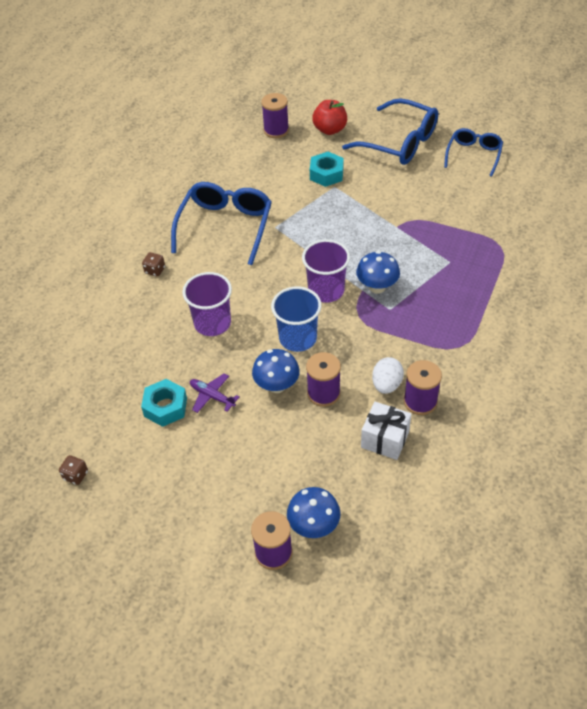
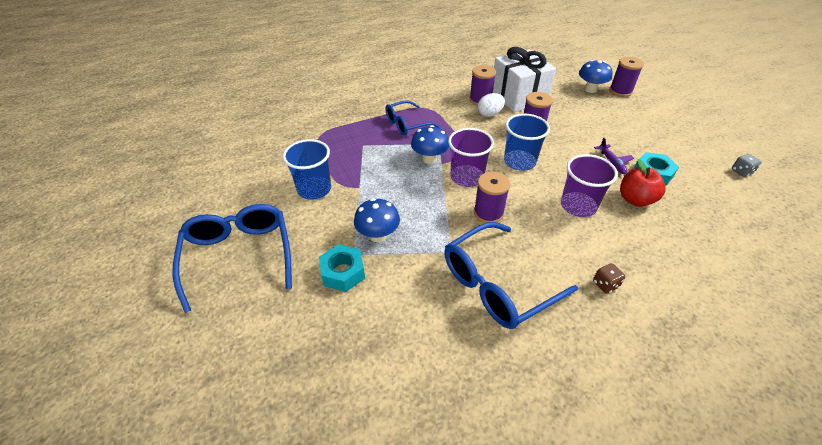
camera: 140 degrees left, 5 degrees down
(76, 475) = (741, 171): brown dice -> grey dice
(276, 130) = (313, 380): purple spool -> purple spool (488, 213)
(277, 385) = (559, 146): blue mushroom -> blue mushroom (378, 235)
(330, 129) = (264, 328): red apple -> red apple (635, 199)
(385, 439) = (518, 97): white gift -> white gift, size x1.70
(425, 204) = (314, 189): none -> blue cup
(473, 155) = (217, 200): blue glasses -> blue glasses (406, 124)

